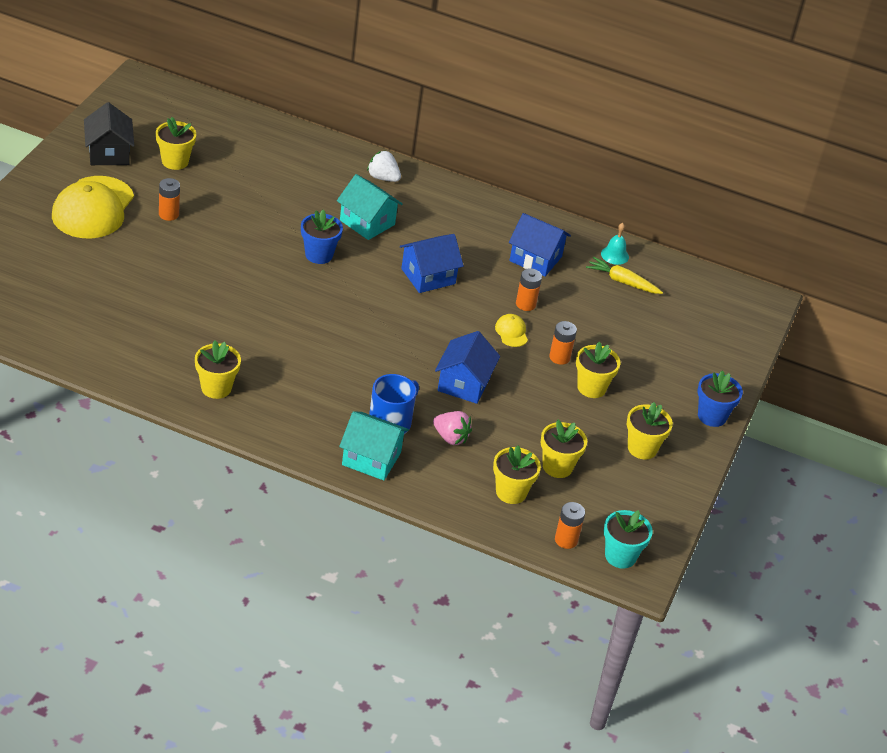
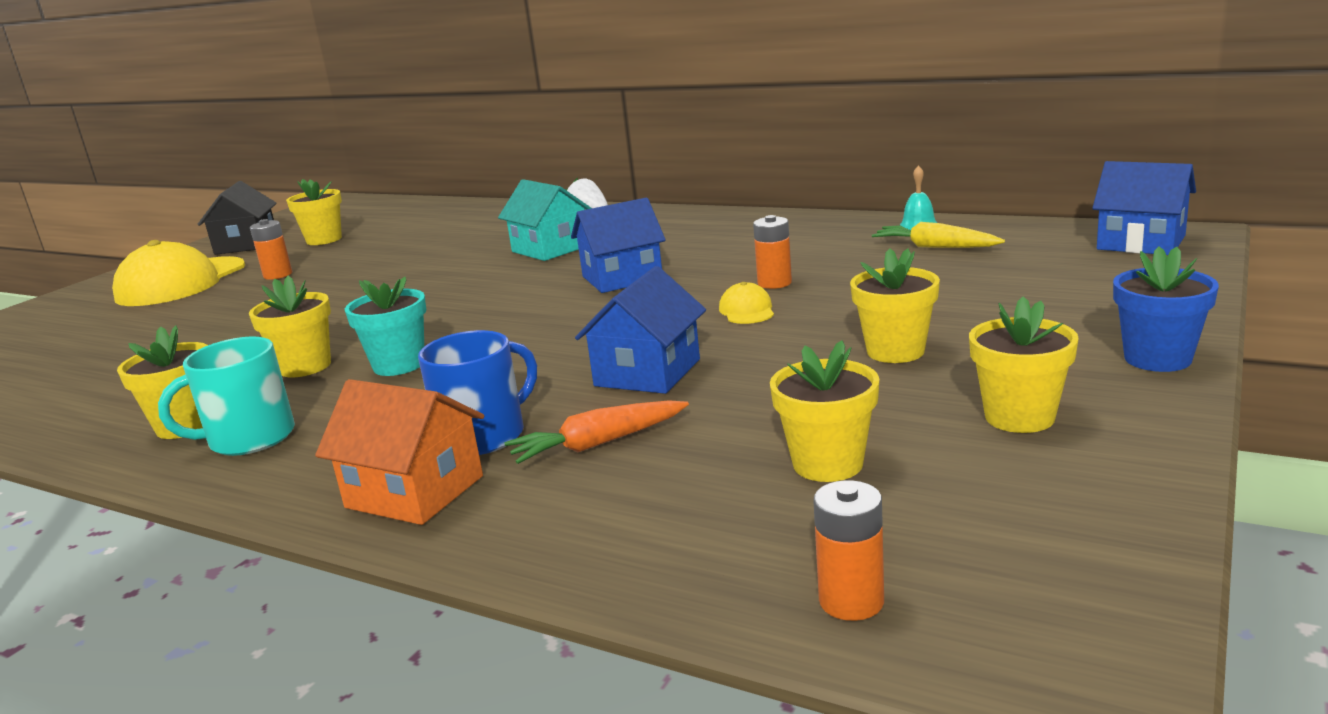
camera: 15 degrees right, 20 degrees down
(262, 405) = (249, 438): none -> turquoise mug
(319, 255) = (464, 280): blue flower pot -> none
(371, 458) = (414, 492): turquoise house -> orange house
(450, 437) = (598, 444): pink strawberry -> orange carrot
(511, 492) = (713, 517): yellow flower pot -> yellow flower pot (305, 367)
(535, 259) = (794, 246): blue house -> blue house (1141, 242)
(559, 357) = (832, 325): orange battery -> none
(620, 556) = (1014, 626): turquoise flower pot -> turquoise flower pot (399, 365)

